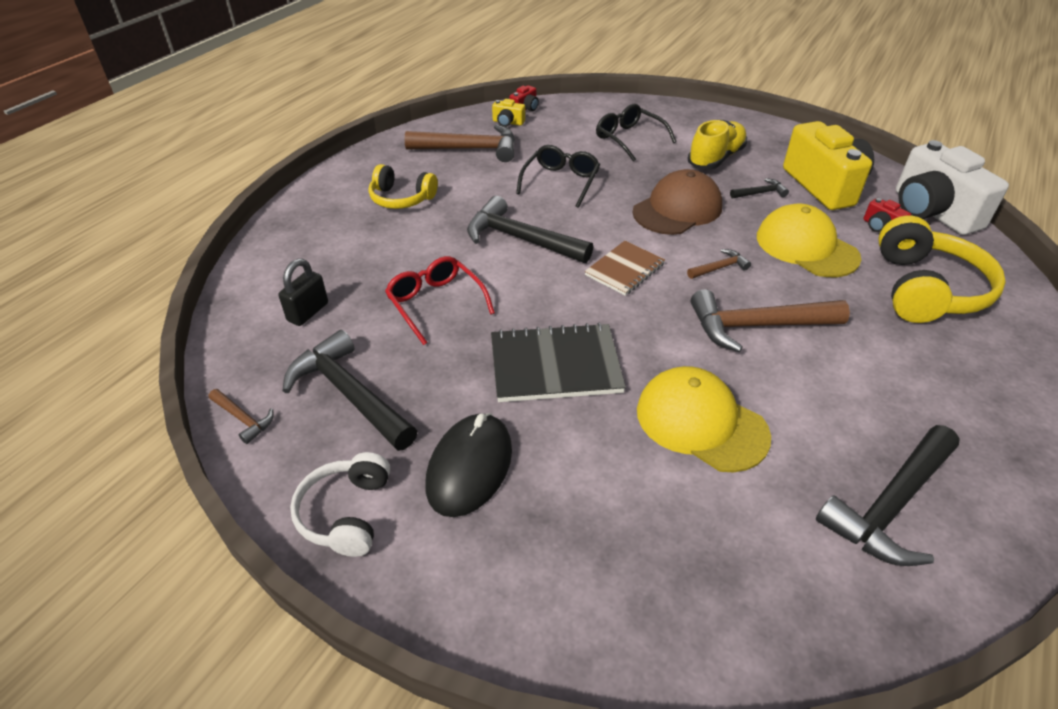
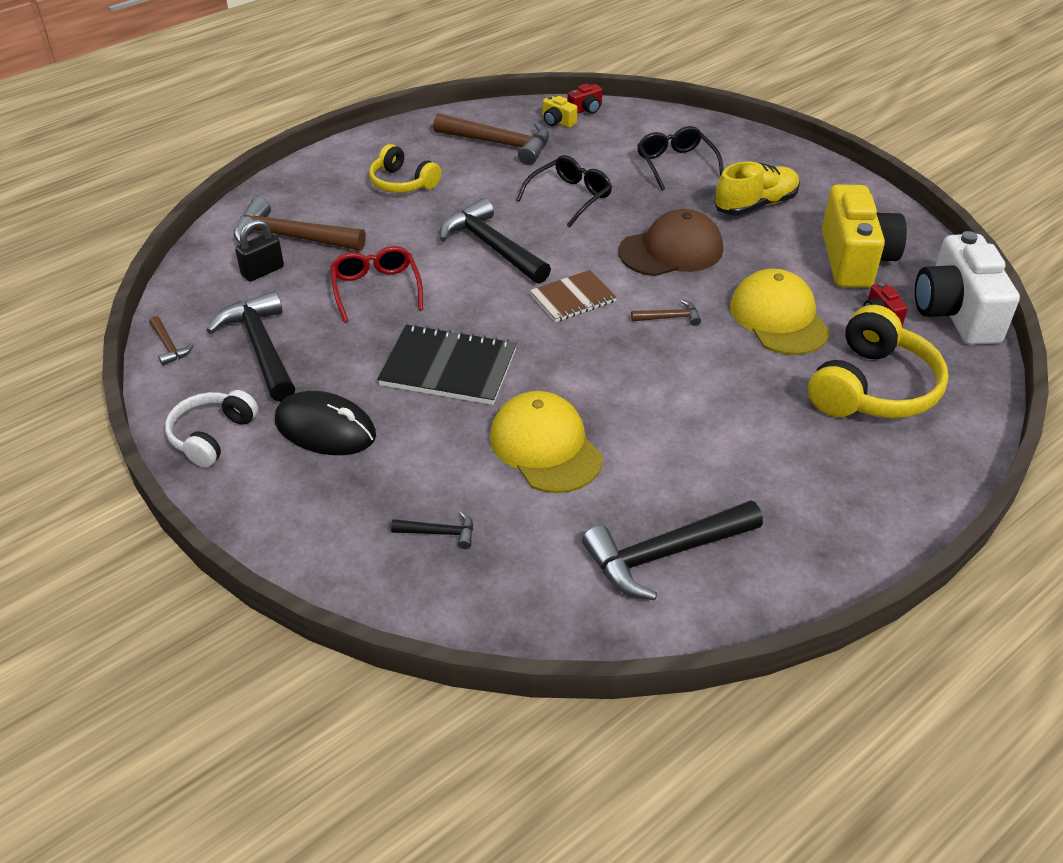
camera: 20 degrees right, 0 degrees up
(469, 467) = (325, 428): black mouse -> black mouse turned 75 degrees clockwise
(757, 326) = (664, 379): brown hammer -> brown hammer (291, 237)
(760, 193) = (775, 252): black hammer -> black hammer (439, 533)

